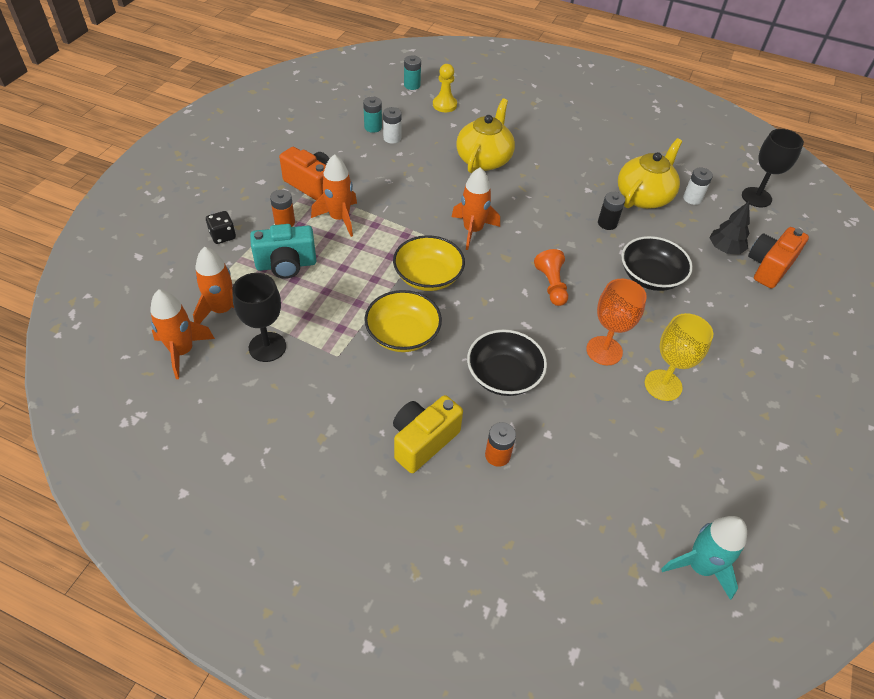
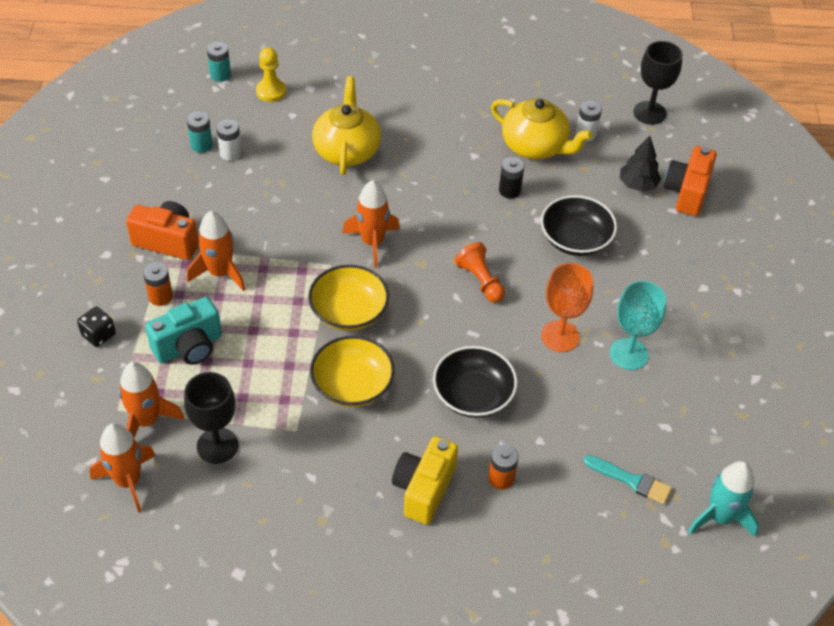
camera: 20 degrees left, 0 degrees up
(621, 500) = (631, 480): none -> turquoise brush
(643, 196) = (535, 146): yellow teapot -> yellow teapot turned 105 degrees clockwise
(663, 385) = (628, 354): yellow goblet -> turquoise goblet

